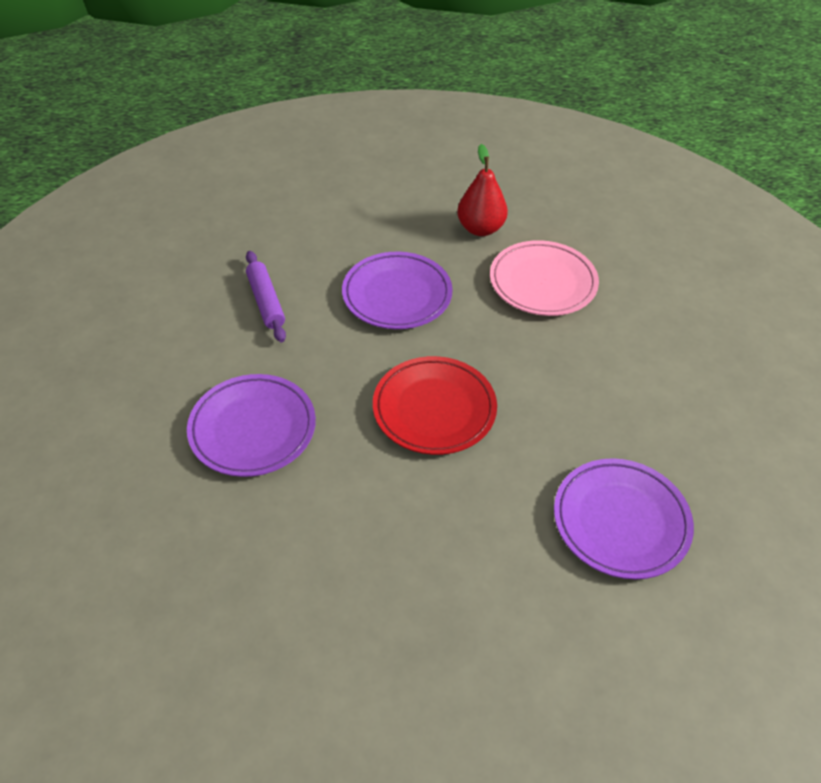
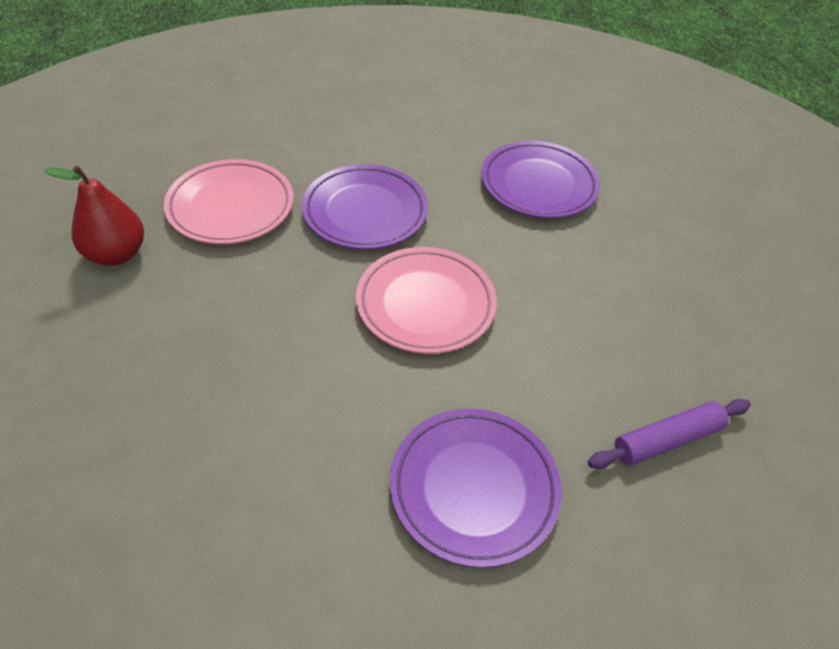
camera: 95 degrees left, 0 degrees up
(266, 302) = (225, 502): purple rolling pin -> purple rolling pin (667, 440)
(397, 295) = (233, 340): purple plate -> purple plate (365, 212)
(434, 409) = (425, 304): red plate -> pink plate

